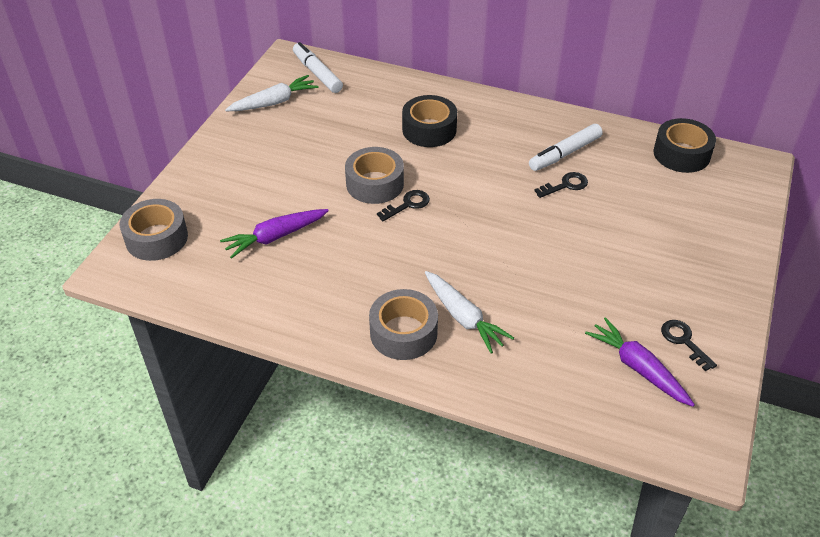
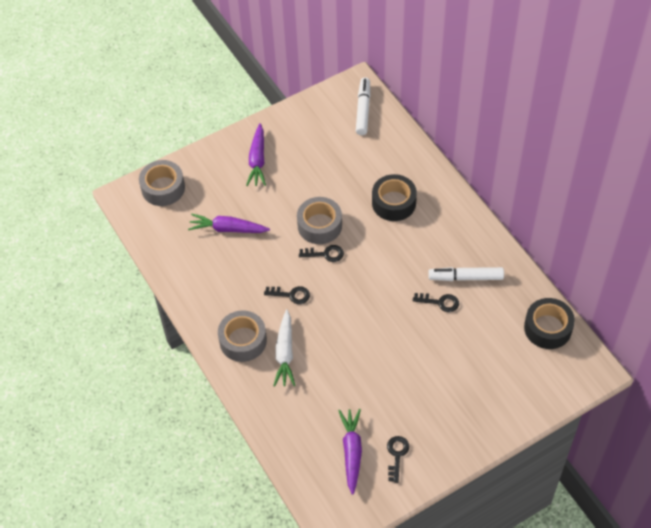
camera: 40 degrees right, 10 degrees up
(247, 161) = (257, 160): none -> purple carrot
(274, 102) = (314, 120): white carrot -> none
(411, 259) = (291, 295): none -> black key

